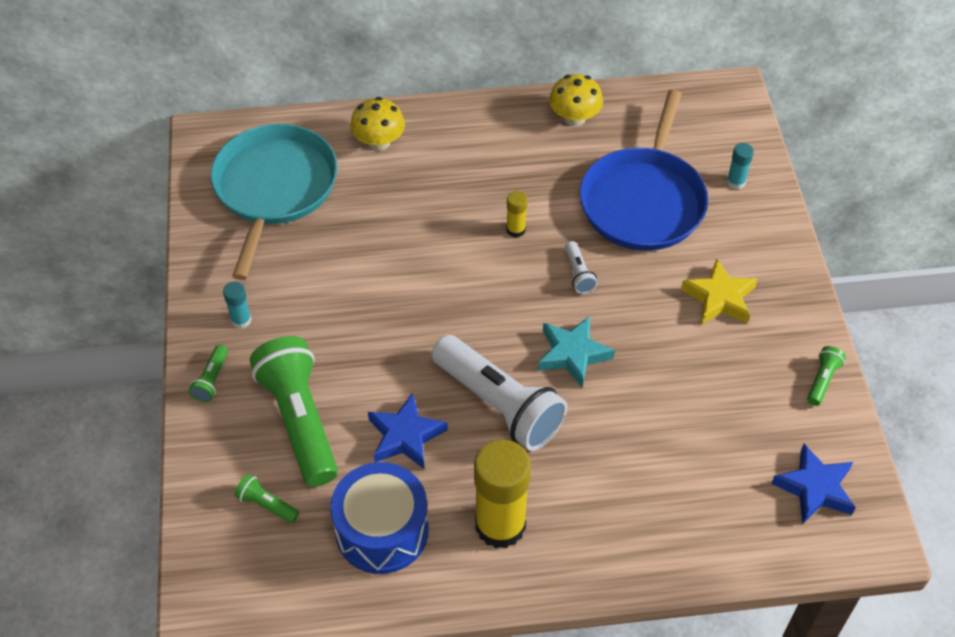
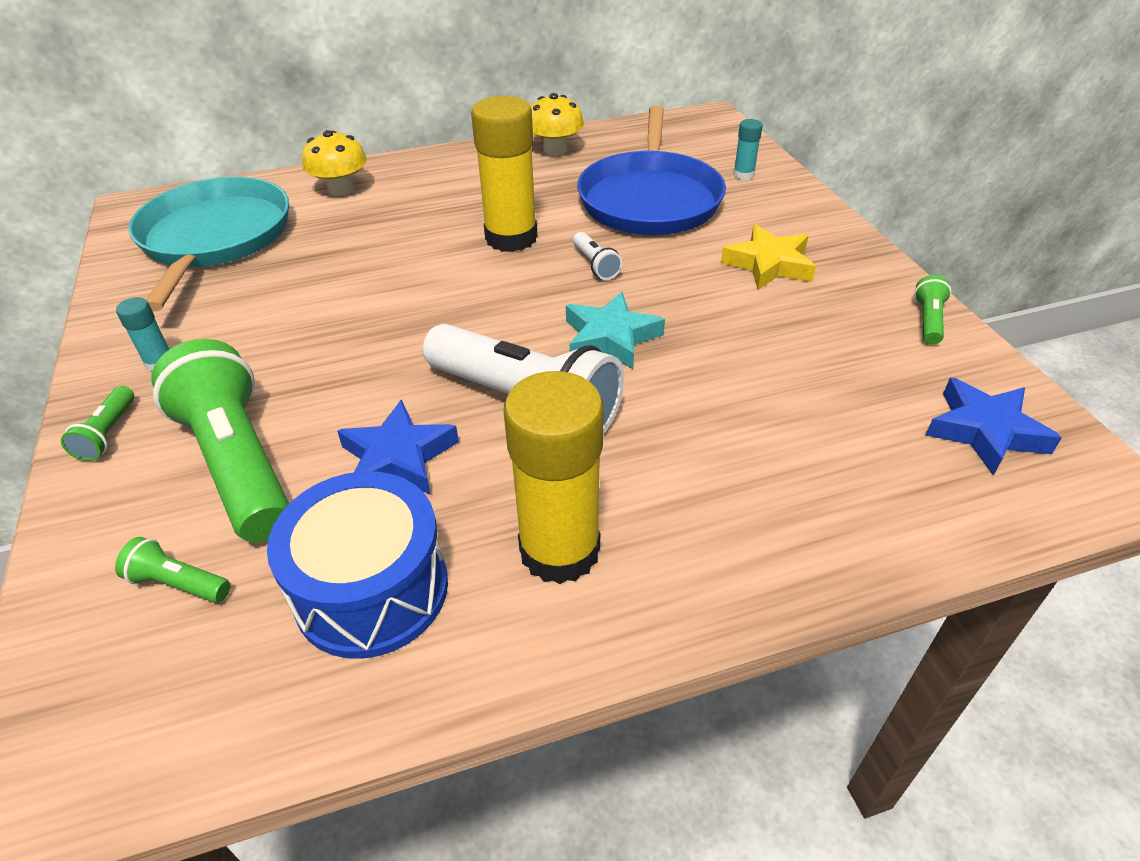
camera: 10 degrees left, 10 degrees down
(515, 230) = (511, 238): yellow glue stick -> yellow glue stick, size x2.25

